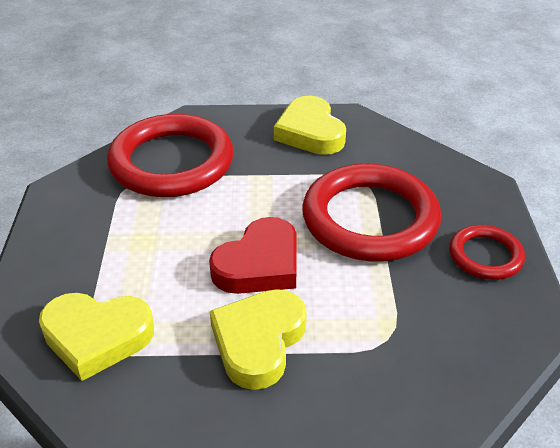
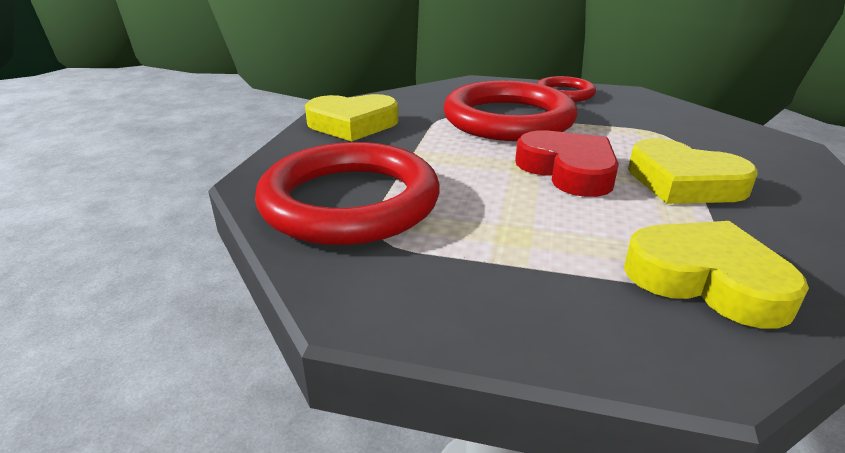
camera: 75 degrees left, 10 degrees down
(97, 337) = (707, 280): yellow heart -> yellow heart turned 75 degrees counterclockwise

